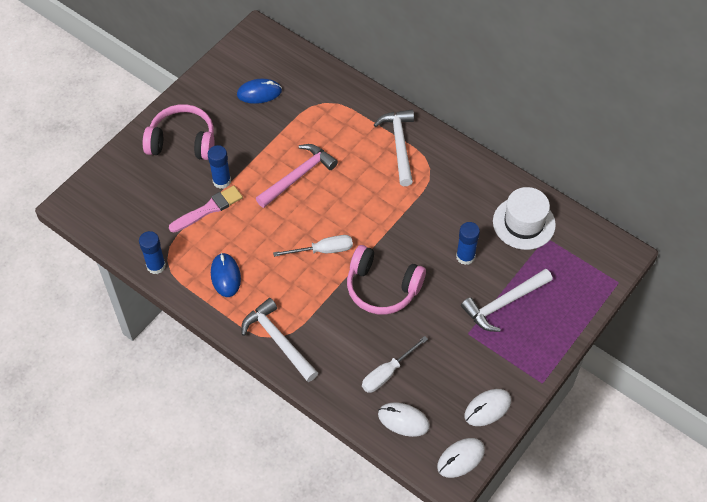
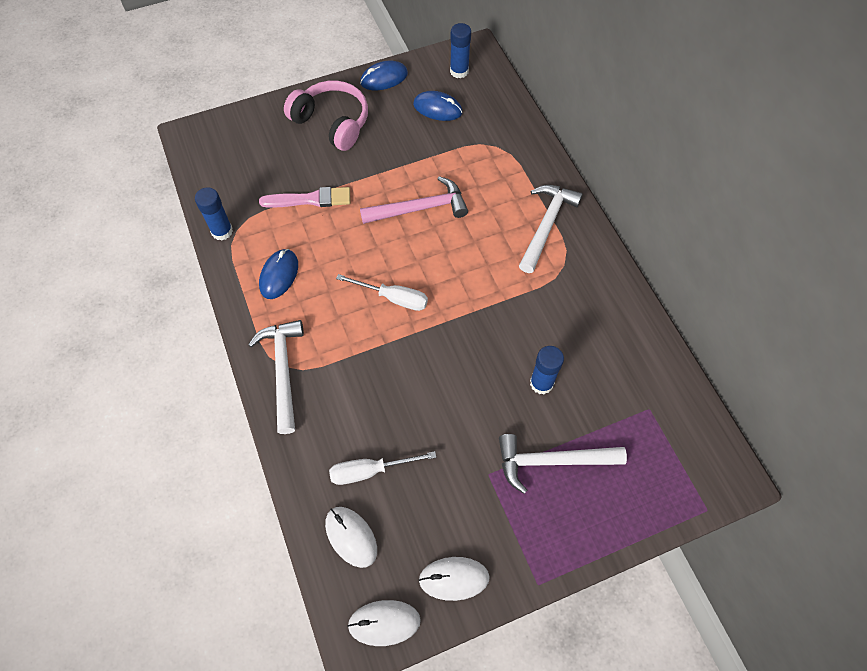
camera: 30 degrees right, 5 degrees up
(199, 87) = (384, 78): none -> blue mouse
(221, 181) = (342, 178): blue glue stick -> blue glue stick (459, 71)
(382, 288) = (428, 370): pink headphones -> none
(524, 223) = (633, 379): white hat -> none

